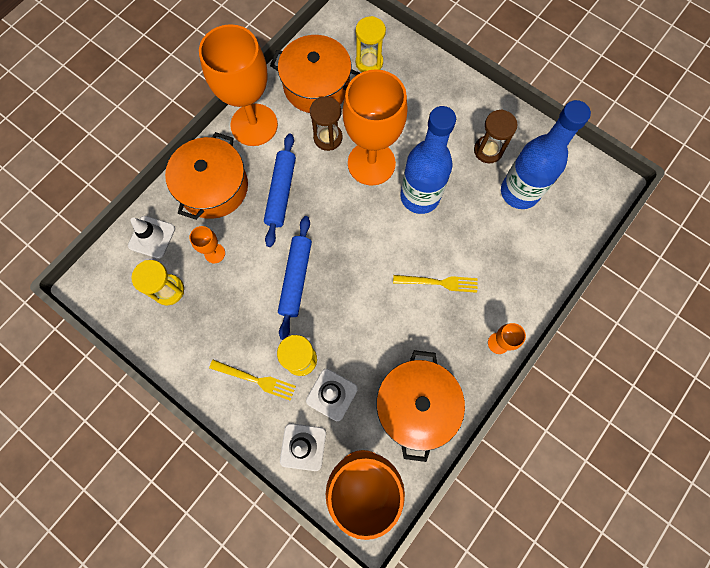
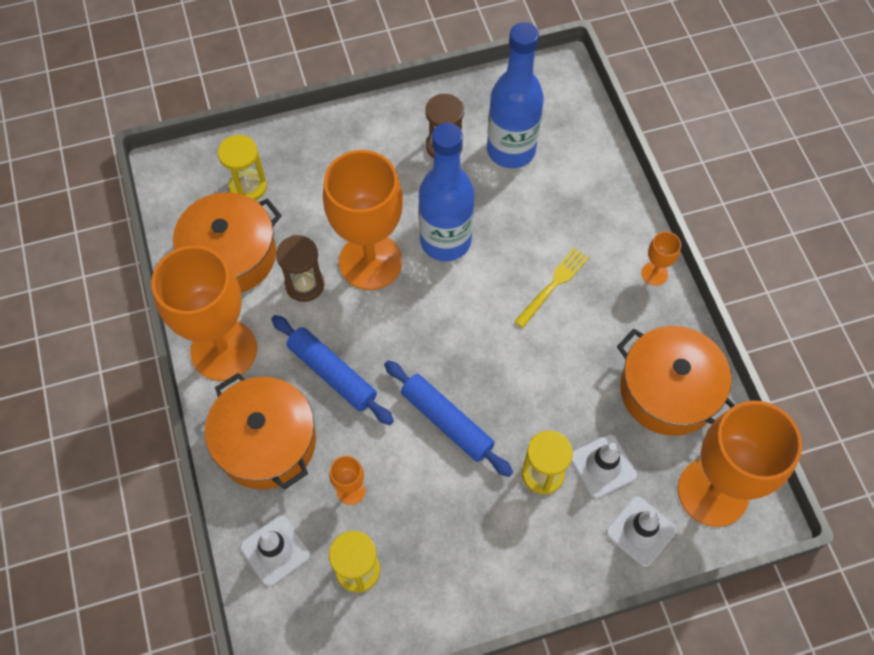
camera: 55 degrees left, 10 degrees down
(256, 380) = (533, 536): yellow fork -> none

